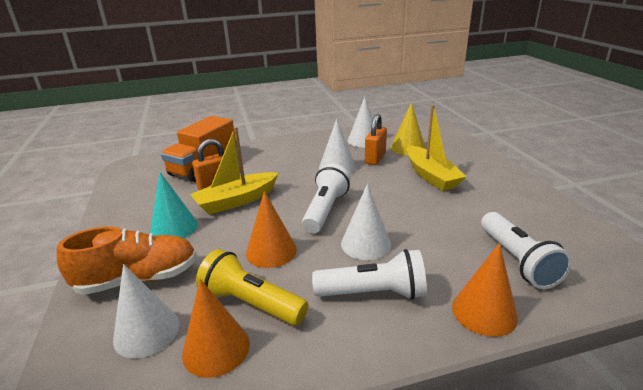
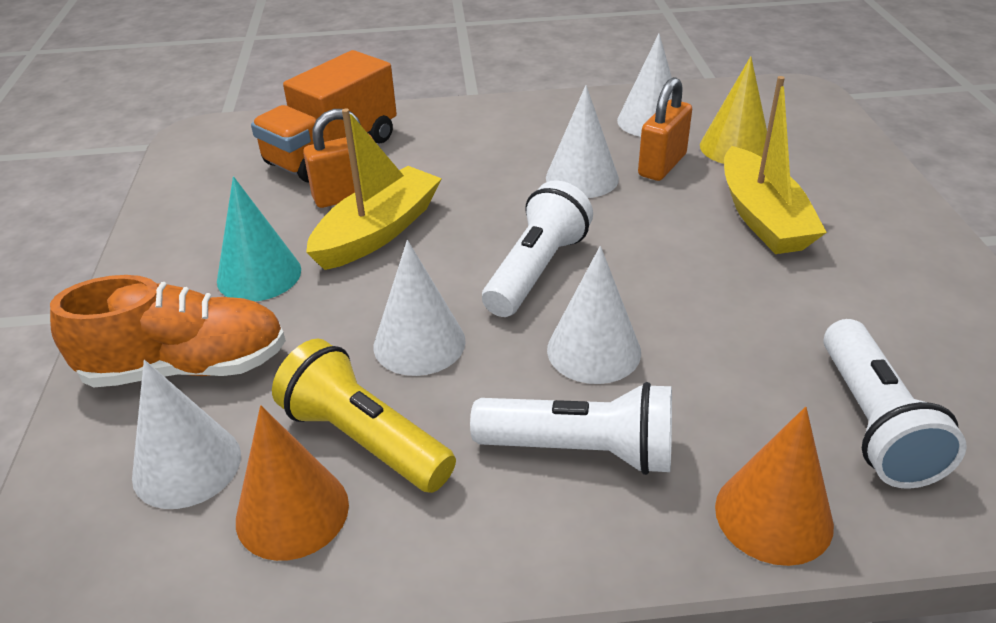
camera: 10 degrees right, 10 degrees up
(236, 201) = (378, 232): yellow boat -> yellow boat turned 150 degrees clockwise
(271, 251) = (419, 343): orange cone -> white cone

